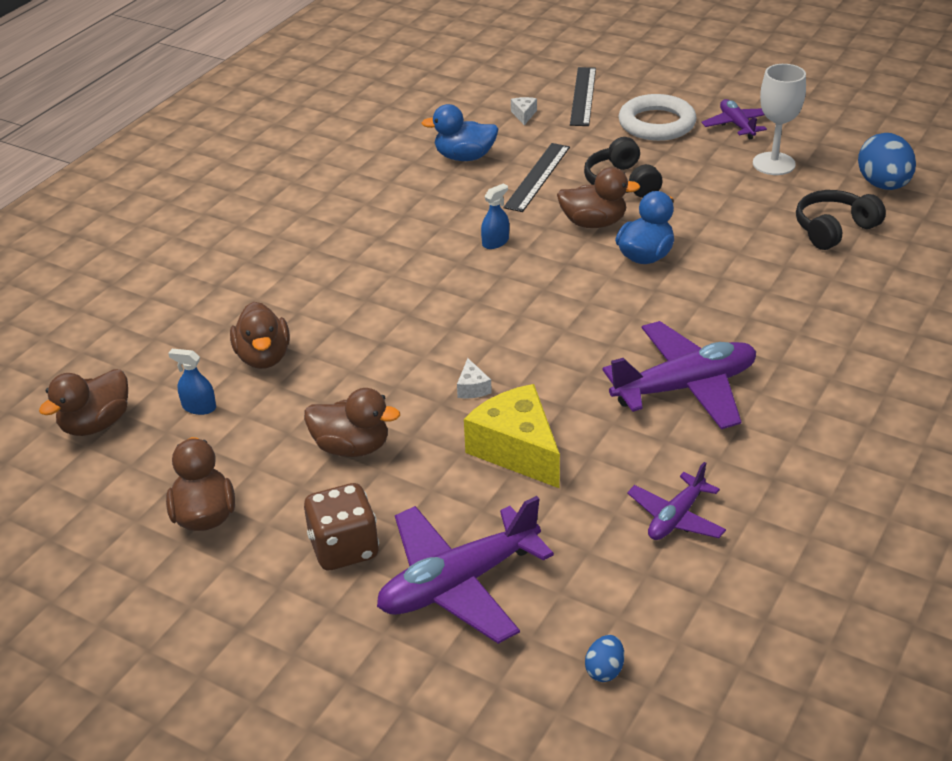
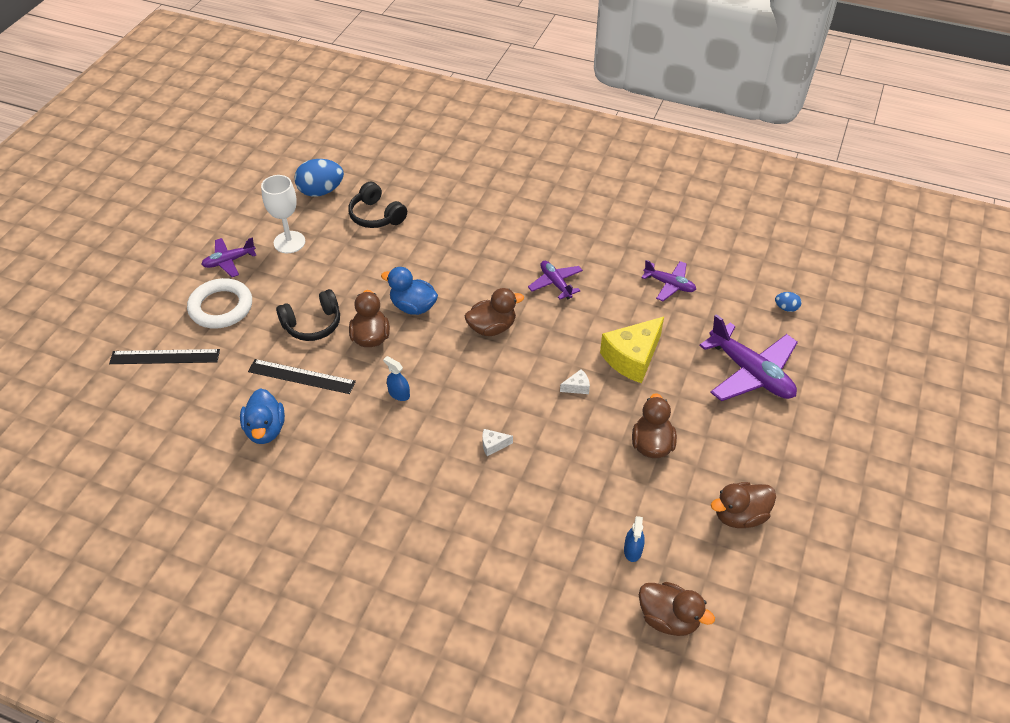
camera: 100 degrees left, 10 degrees up
(263, 357) = (566, 520): brown duck -> brown duck (492, 328)
(344, 548) = (742, 432): brown dice -> none
(524, 115) = (194, 395): white cheese -> white cheese (493, 445)
(685, 387) = (555, 283): purple plane -> purple plane, size x0.56

